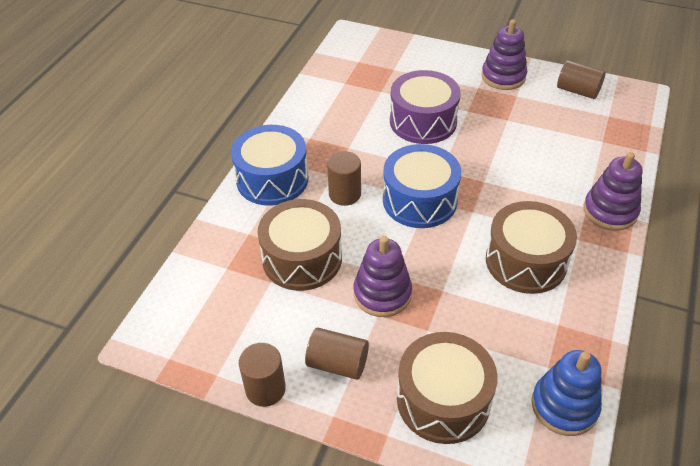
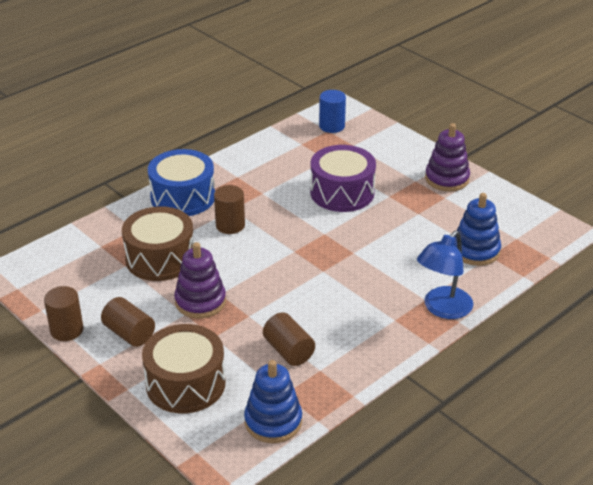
camera: 25 degrees right, 10 degrees down
(359, 56) = (332, 126): none -> blue cylinder
(419, 200) = (286, 249): blue drum -> none
(526, 261) = (334, 319): brown drum -> none
(578, 91) = (506, 210): brown cylinder -> brown cylinder (288, 351)
(587, 140) = (475, 251): none -> blue stacking toy
(610, 211) = (442, 309): purple stacking toy -> blue lamp

